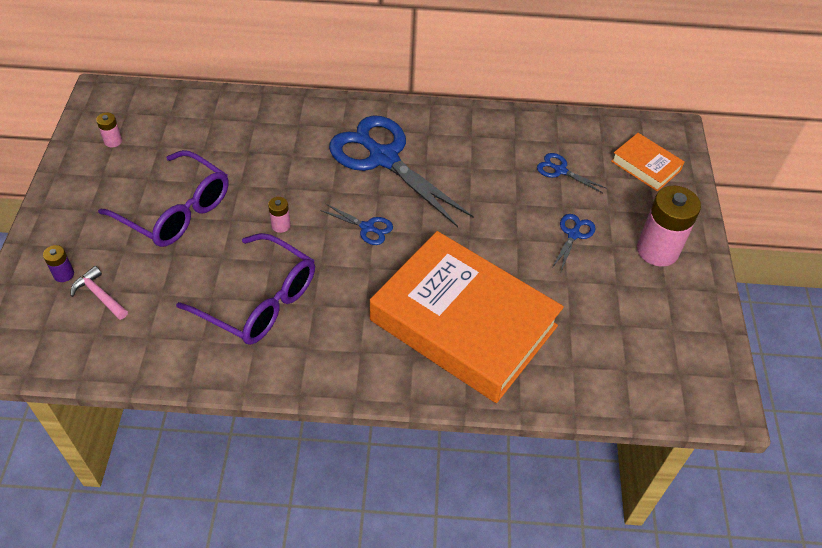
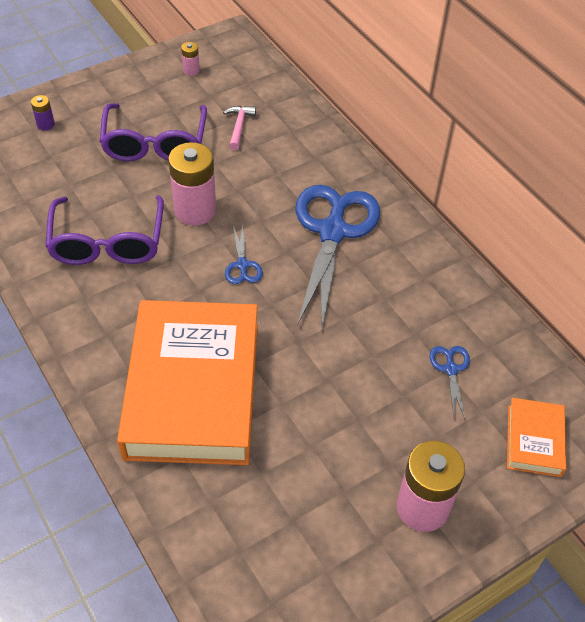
camera: 55 degrees right, 0 degrees up
(99, 295) = (42, 153): pink hammer -> pink hammer (239, 126)
(281, 225) = (195, 210): pink battery -> pink battery, size x2.21
(573, 234) = (375, 422): blue scissors -> none

